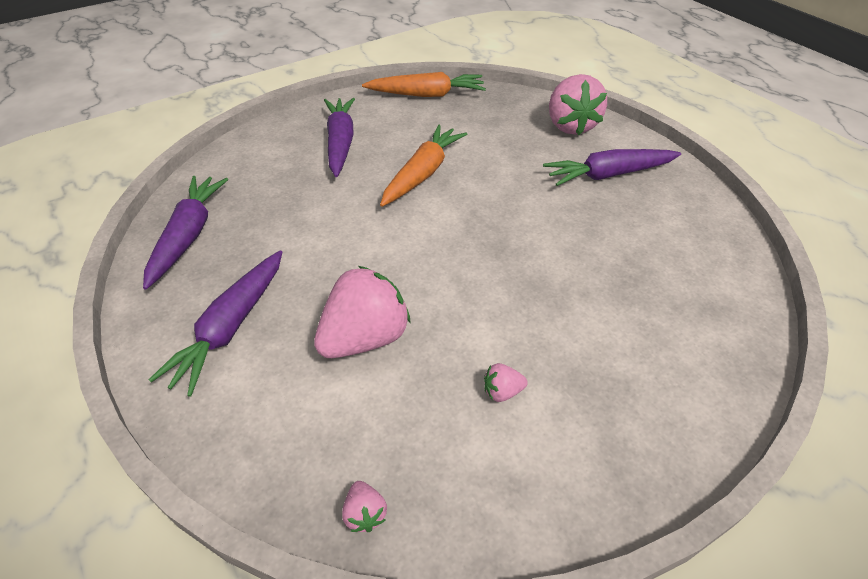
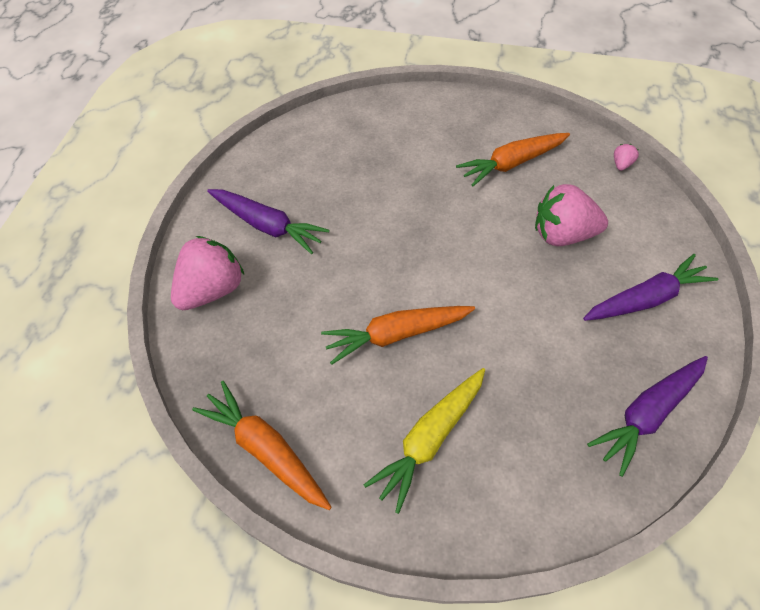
camera: 135 degrees left, 10 degrees up
(340, 143) = (430, 438): purple carrot -> yellow carrot
(502, 391) = (512, 163): pink strawberry -> orange carrot

